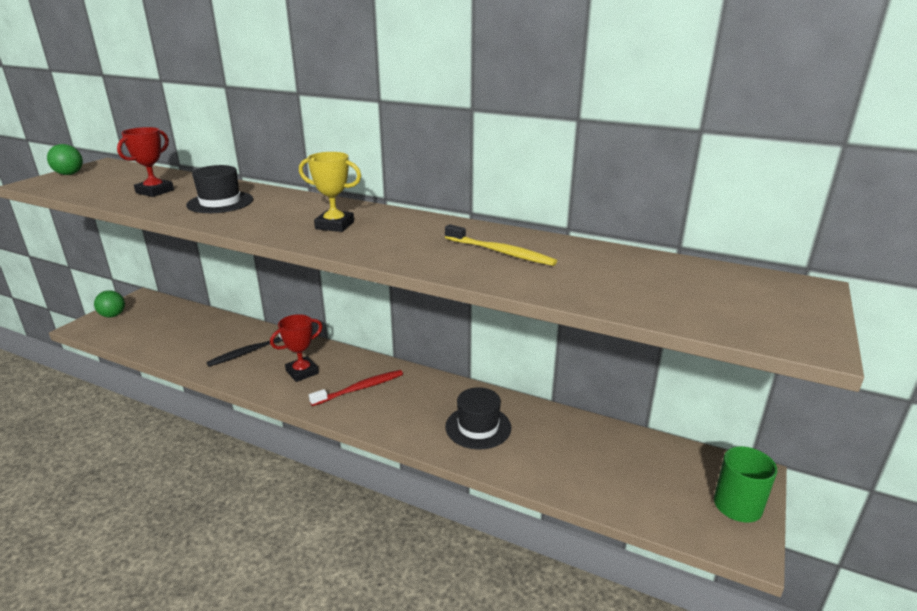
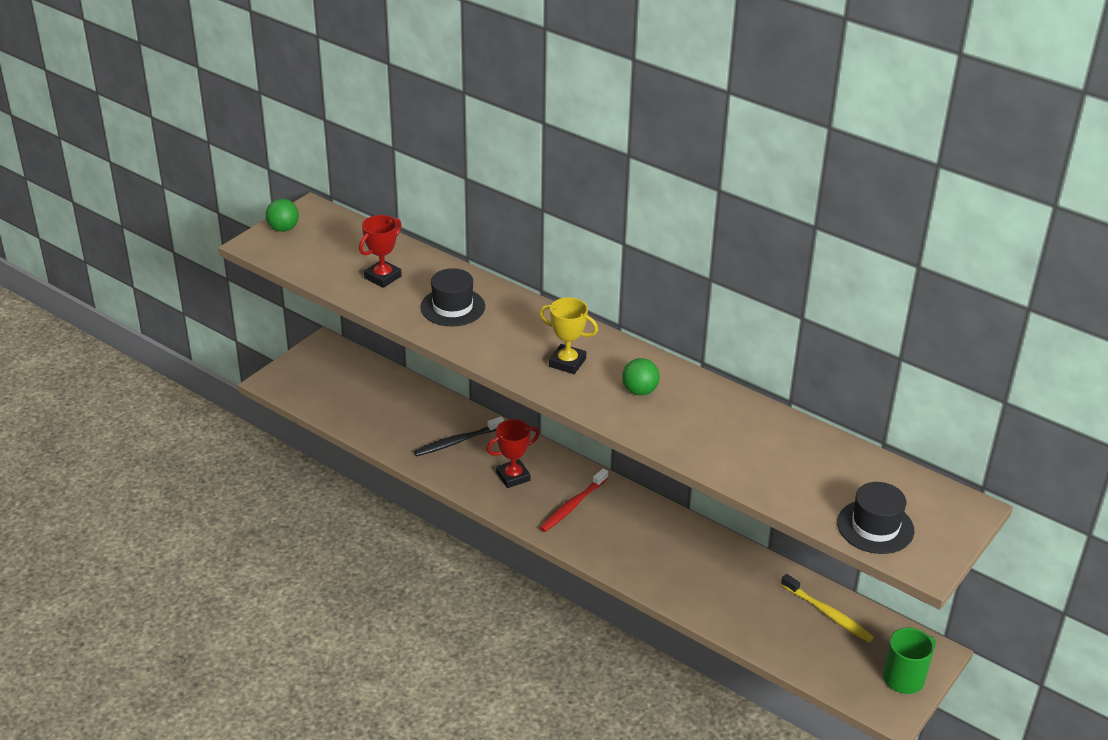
camera: 10 degrees right, 10 degrees up
(113, 315) = (300, 368): green ball -> green ball (640, 391)
(360, 388) = (572, 505): red toothbrush -> red toothbrush turned 150 degrees clockwise
(478, 427) = (685, 567): black hat -> black hat (875, 527)
(501, 252) = (717, 425): yellow toothbrush -> yellow toothbrush (828, 614)

